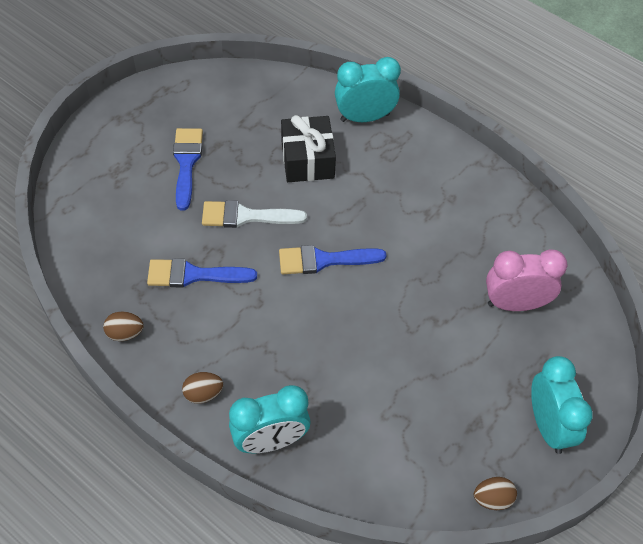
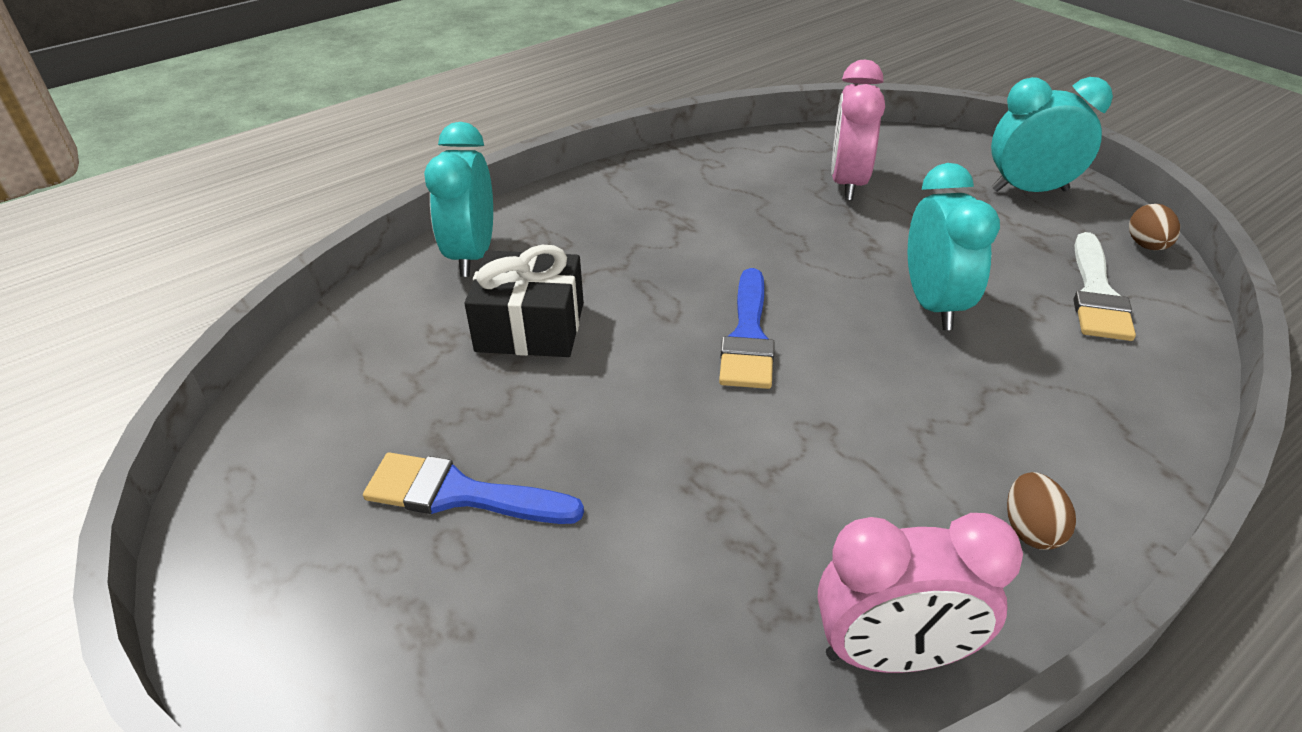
camera: 75 degrees left, 15 degrees down
(125, 333) = (892, 654): brown egg -> pink clock
(194, 275) = (751, 513): blue brush -> none
(246, 216) = (628, 419): white brush -> white brush (1096, 294)
(270, 441) = (1112, 446): turquoise clock -> turquoise clock (933, 304)

